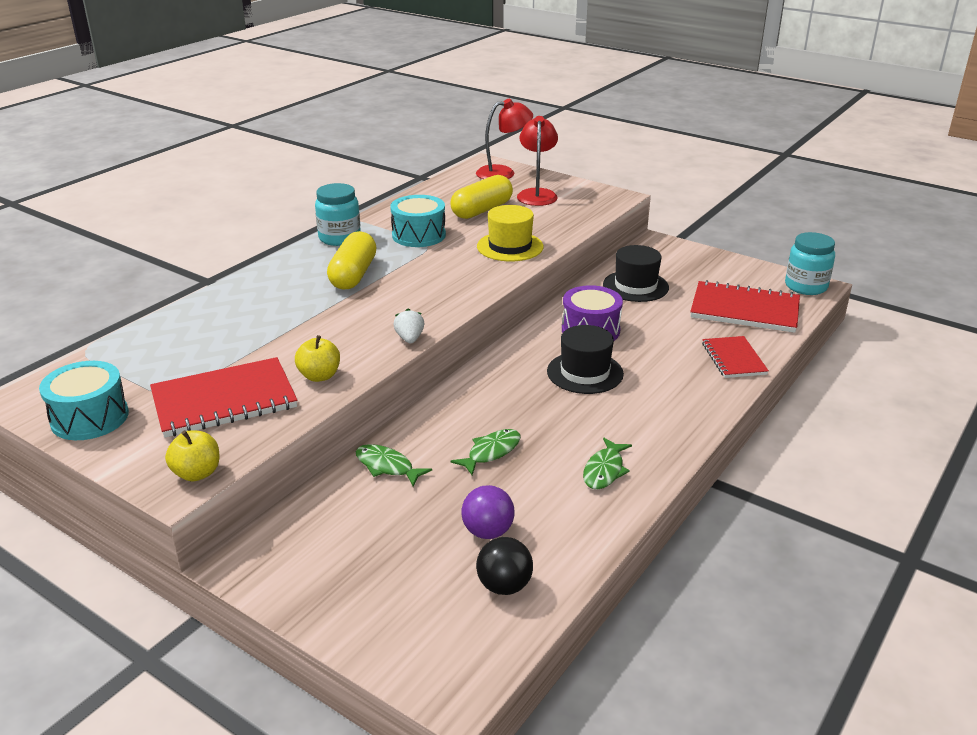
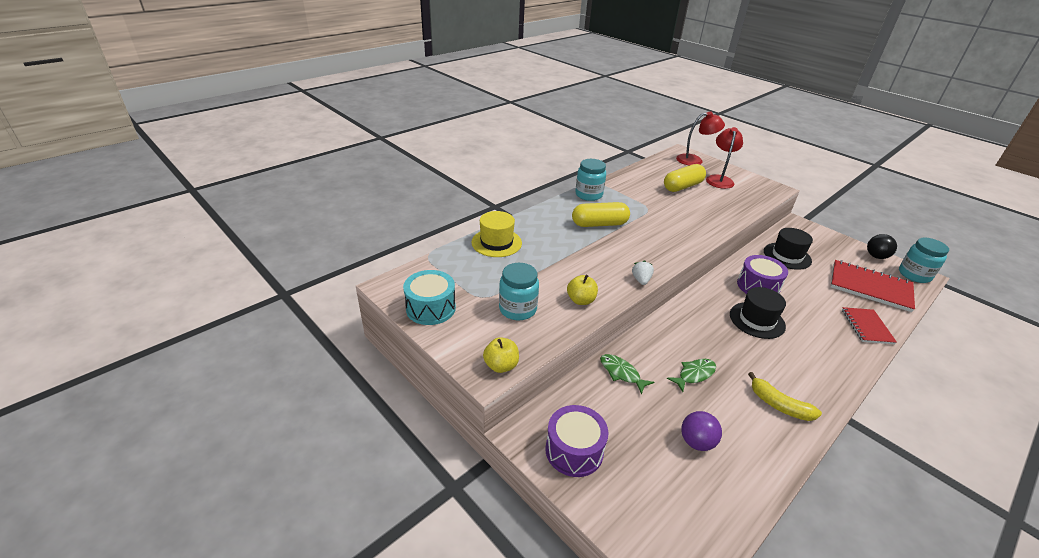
camera: 10 degrees right, 5 degrees up
(224, 400) = (517, 309): red notebook -> turquoise jar
(314, 570) = (574, 450): none -> purple drum
(353, 275) = (599, 224): yellow capsule -> yellow capsule turned 60 degrees clockwise
(418, 235) = (641, 200): turquoise drum -> none
(504, 586) = (712, 493): black ball -> black ball (876, 256)
(510, 246) = (704, 217): yellow hat -> yellow hat (496, 243)
(604, 470) = (779, 405): green fish -> yellow banana

